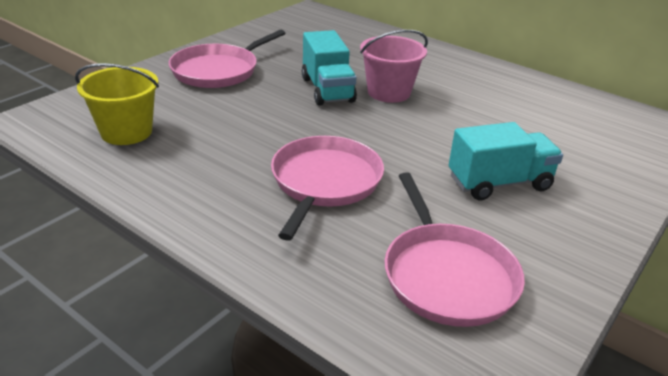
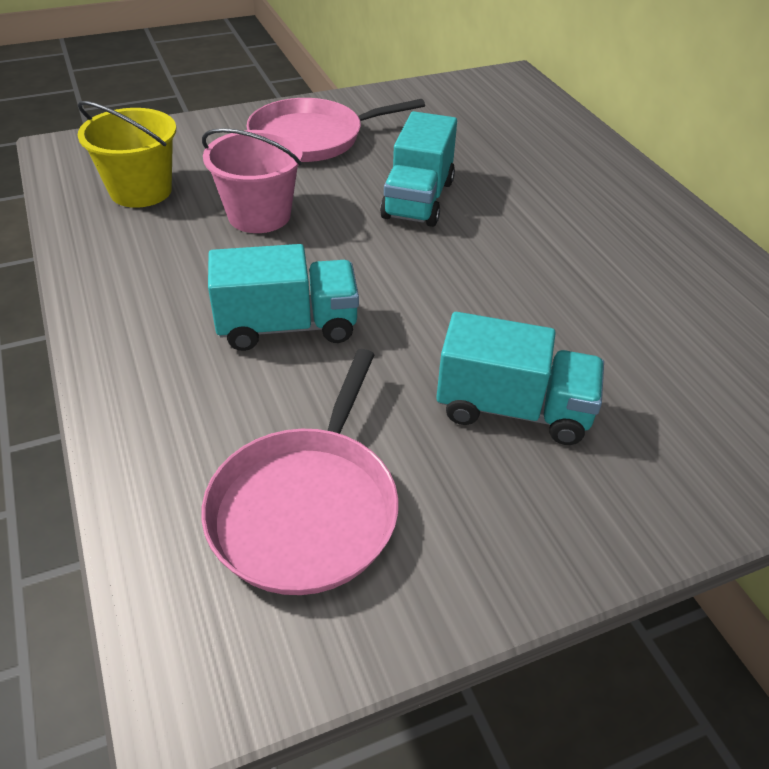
camera: 30 degrees right, 10 degrees up
(324, 182) = (287, 326): pink pan -> turquoise truck
(389, 92) = (496, 226): pink bucket -> pink bucket (259, 215)

